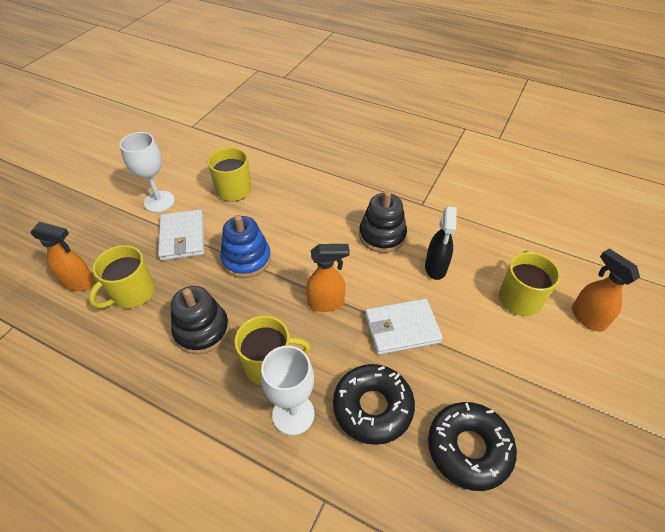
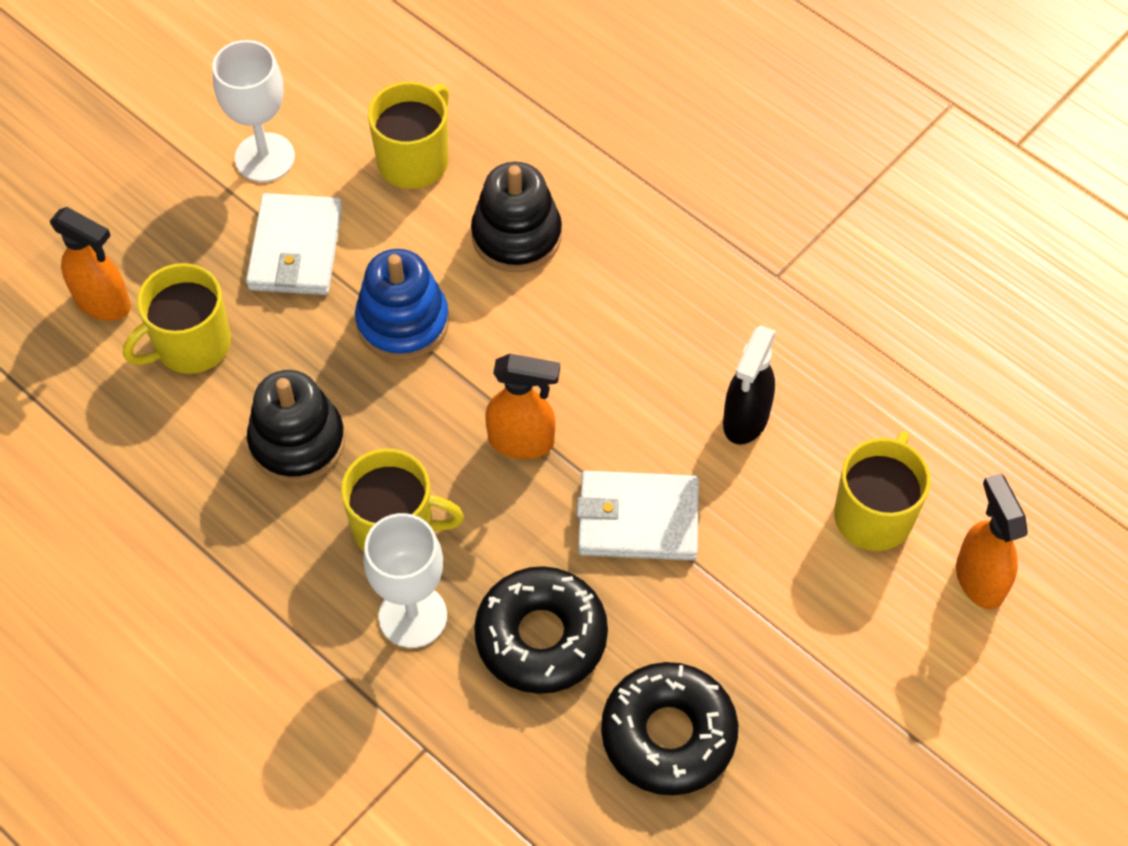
camera: 15 degrees right, 10 degrees up
(382, 235) = (670, 329): black stacking toy -> black stacking toy (516, 235)

